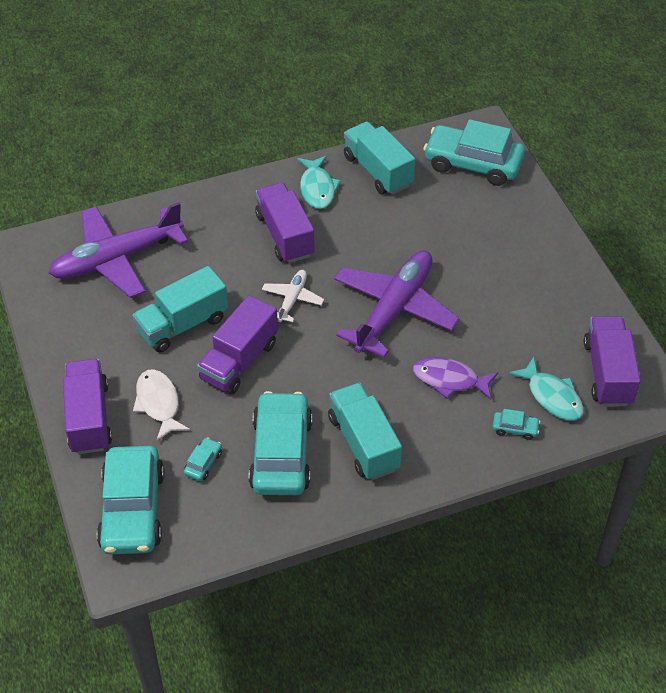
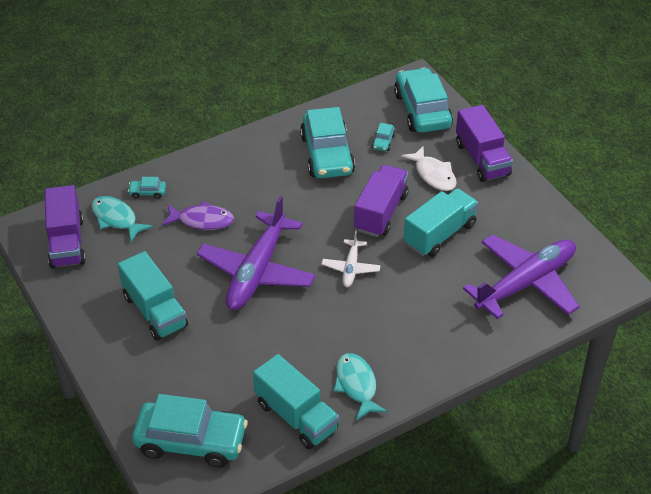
camera: 170 degrees right, 5 degrees down
(285, 235) = (375, 328): purple truck -> none
(363, 443) = (266, 168): turquoise truck -> turquoise truck (155, 311)

